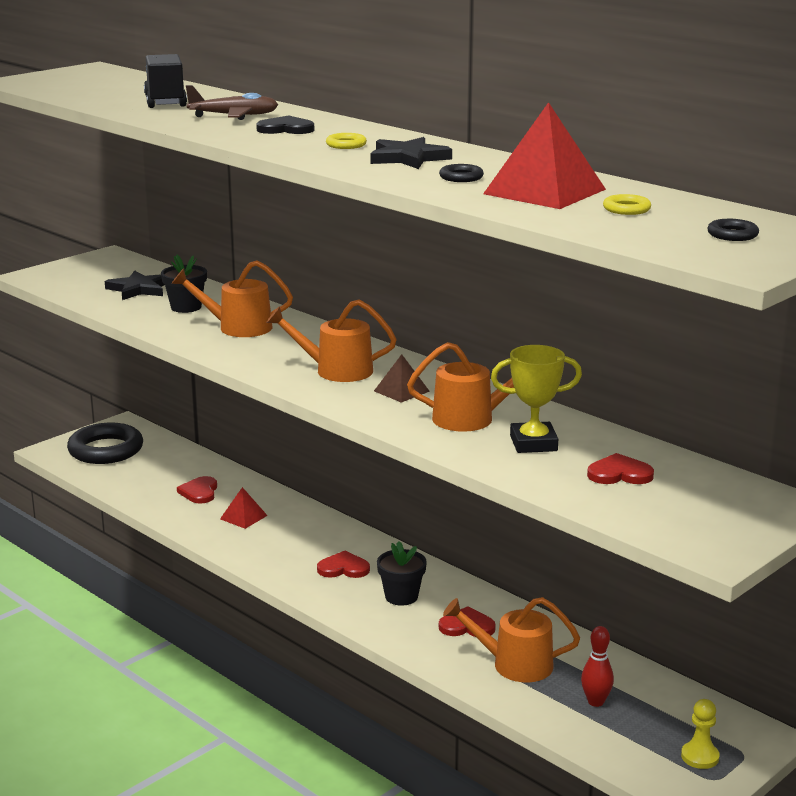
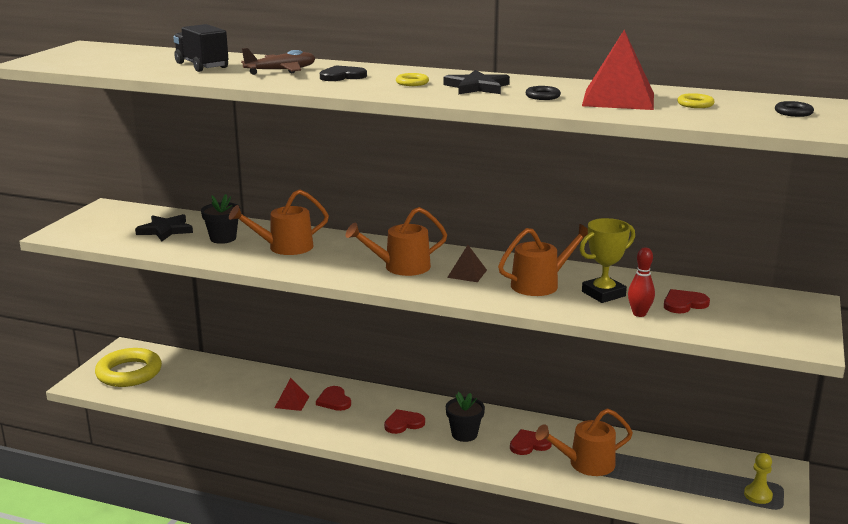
camera: 25 degrees left, 0 degrees up
(106, 450) = (129, 373): black ring -> yellow ring
(199, 492) = (239, 390): red heart -> red heart (334, 400)
(595, 702) = (661, 475): red bowling pin -> red bowling pin (639, 314)

